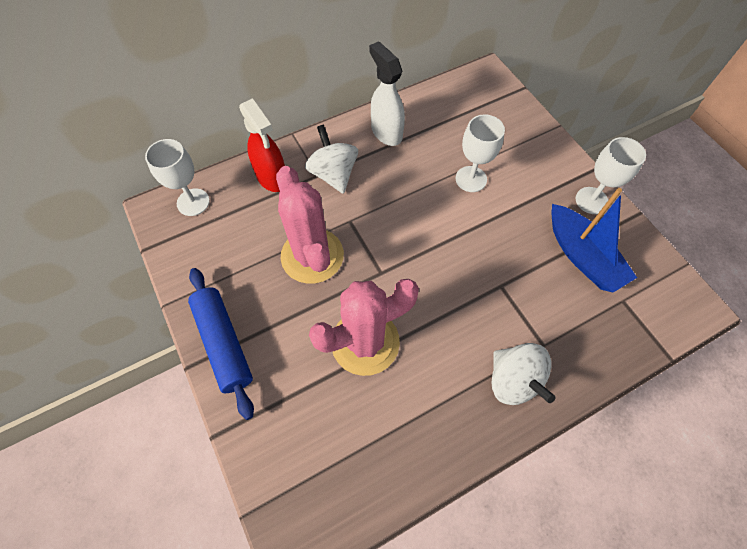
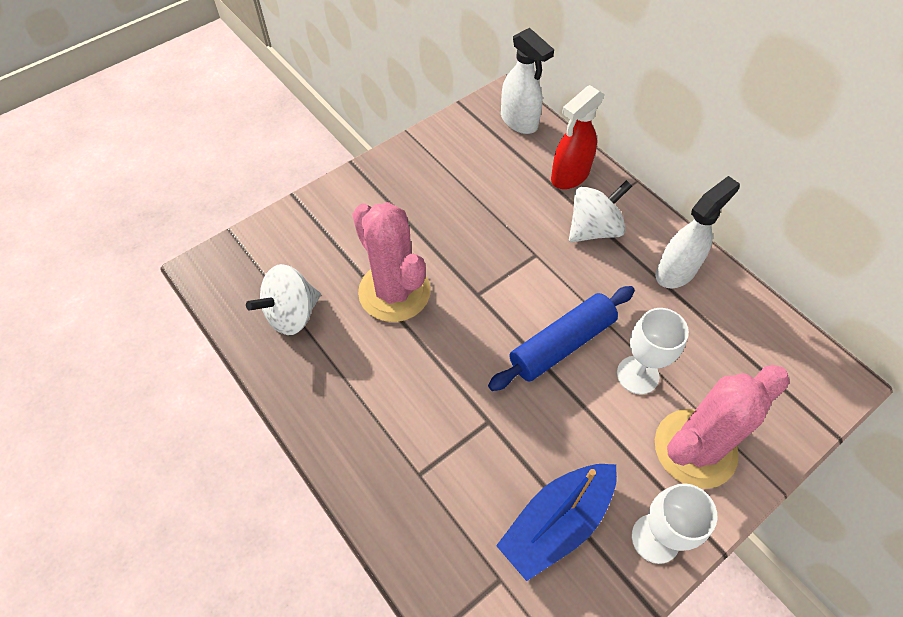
camera: 80 degrees right, 5 degrees down
(193, 202) = (519, 121): white goblet -> white spray bottle
(224, 343) = (376, 180): blue rolling pin -> blue rolling pin (562, 344)
(312, 256) = (483, 229): pink cactus -> pink cactus (695, 448)
(513, 380) = (371, 441): white spinning top -> white spinning top (292, 314)

